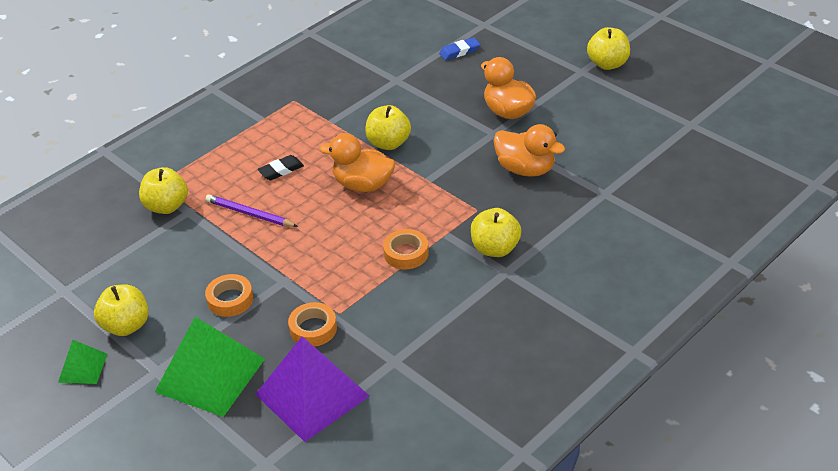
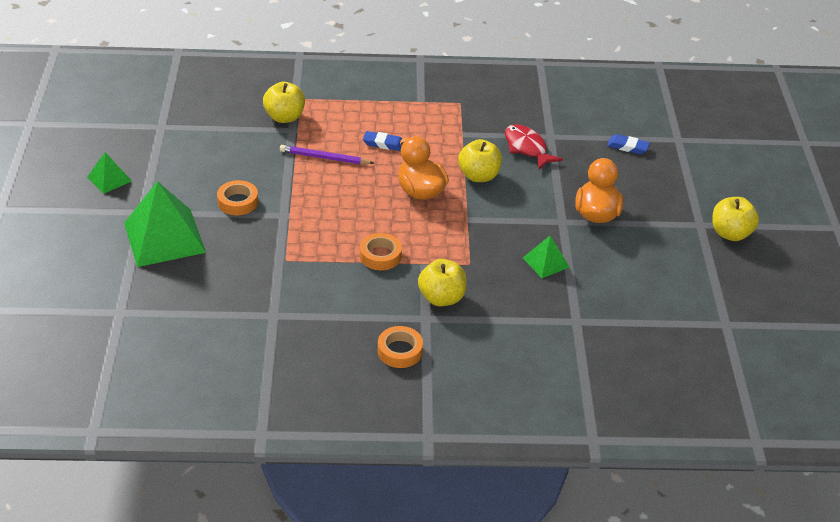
camera: 40 degrees right, 0 degrees up
(126, 326) = (163, 173): yellow apple -> none
(250, 214) = (324, 158): purple pencil -> purple pencil turned 60 degrees counterclockwise
(281, 170) = (383, 144): black eraser -> blue eraser
(312, 395) = (199, 295): purple pyramid -> none
(313, 329) = (257, 257): orange tape -> orange tape (400, 351)
(392, 99) = (527, 148): none -> red fish
(526, 169) = (546, 262): orange duck -> green pyramid

